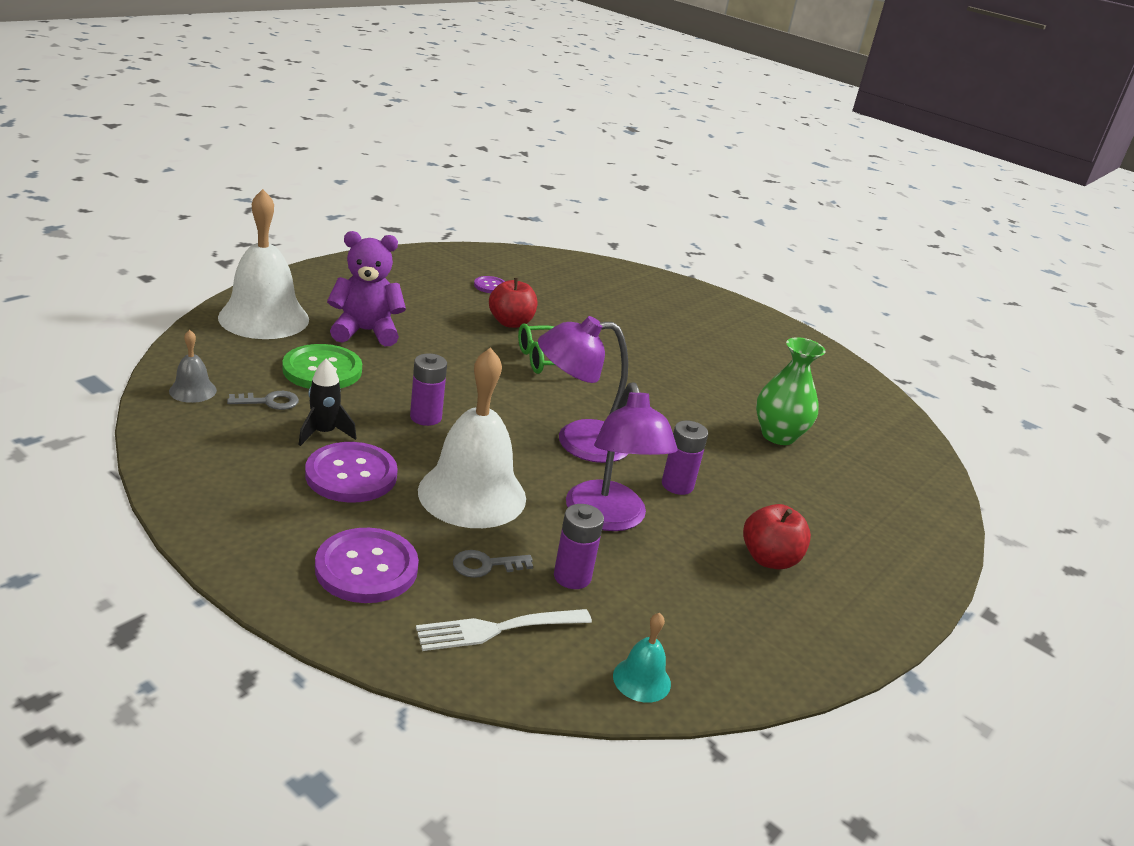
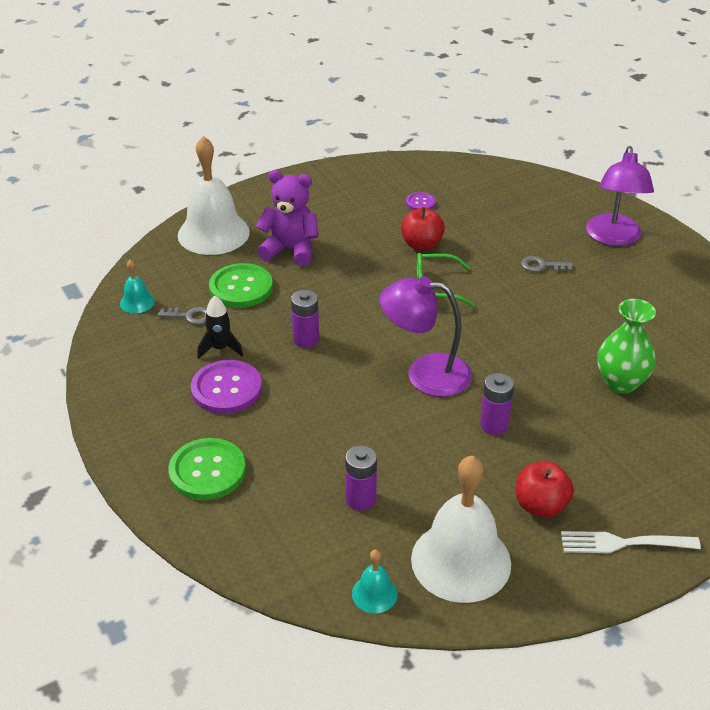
camera: 25 degrees right, 10 degrees up
(193, 390) = (137, 302): grey bell -> turquoise bell
(366, 568) = (207, 471): purple button -> green button
(472, 494) = (313, 415): white bell -> white bell (461, 561)
(485, 565) = (297, 480): grey key -> grey key (542, 266)
(497, 629) = (282, 535): white fork -> white fork (623, 543)
(609, 518) = (417, 450): purple lamp -> purple lamp (613, 238)

